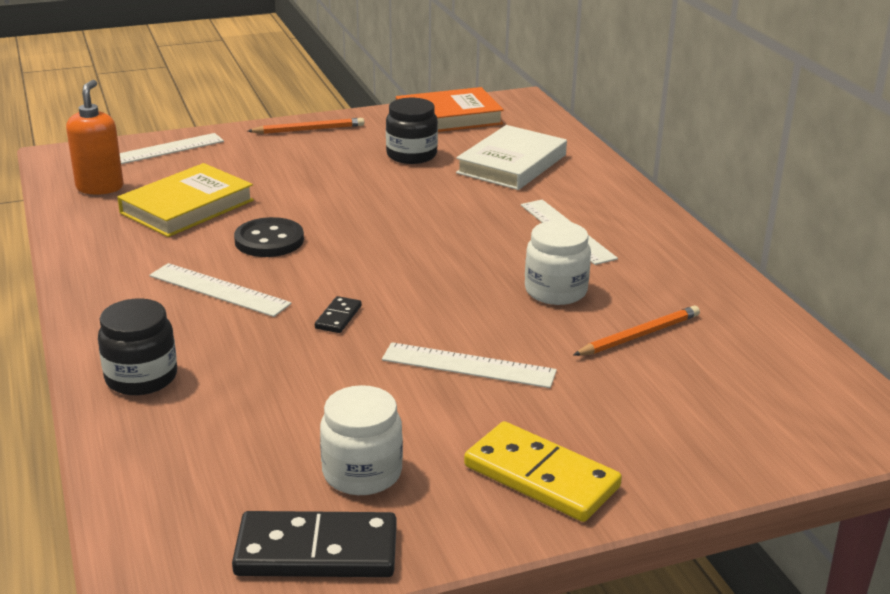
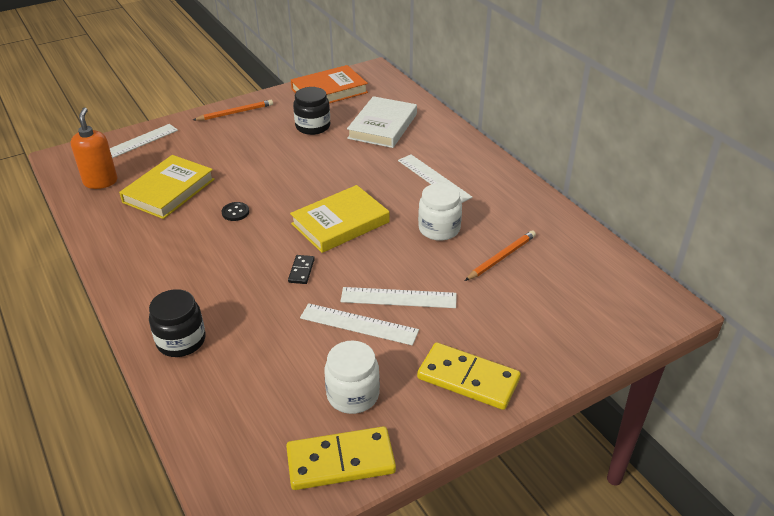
camera: 10 degrees left, 10 degrees up
(219, 290) = (213, 259): white ruler -> white ruler (359, 324)
(269, 240) = (235, 212): black button -> black button, size x0.57
(316, 551) = (340, 461): black domino -> yellow domino
(413, 268) = (340, 223): none -> yellow book

